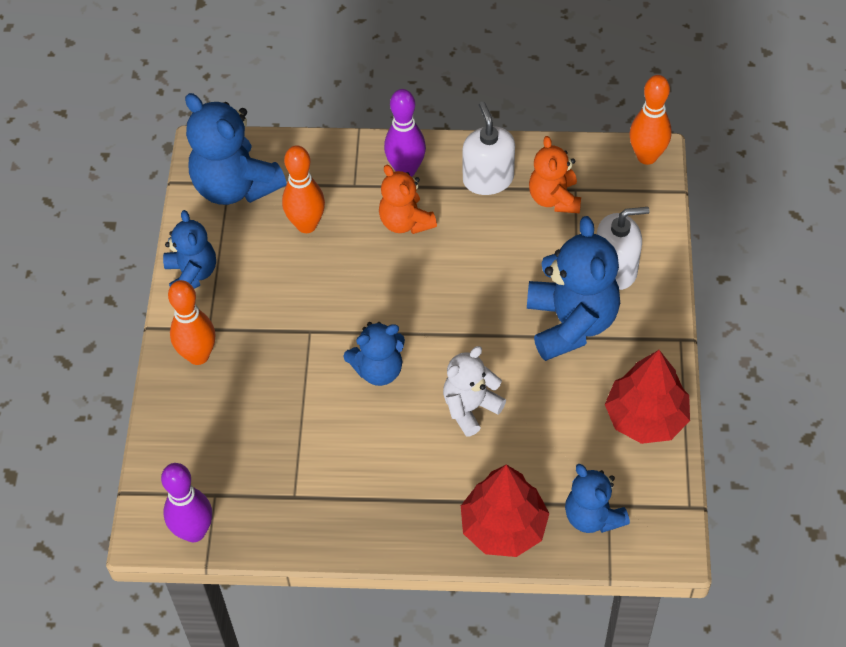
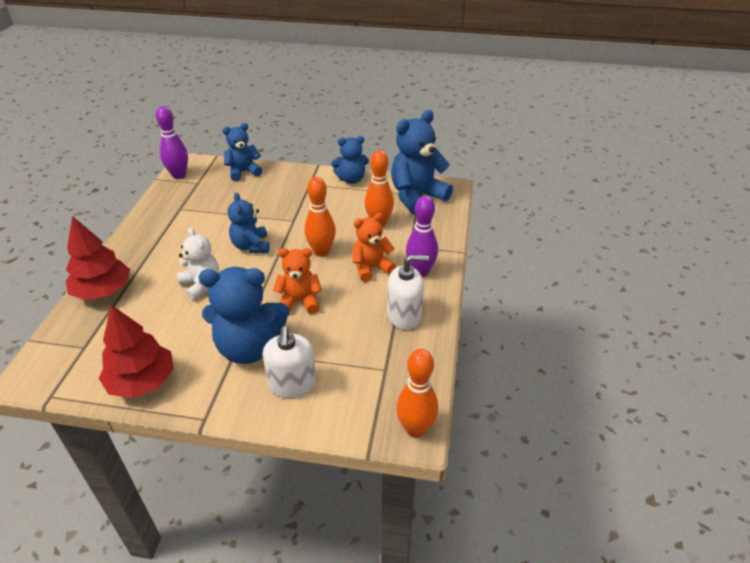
camera: 95 degrees right, 15 degrees down
(198, 355) = (292, 180): orange bowling pin -> orange bowling pin (321, 252)
(554, 198) = (377, 354): orange teddy bear -> orange teddy bear (299, 301)
(592, 516) = (80, 337): blue teddy bear -> blue teddy bear (243, 172)

